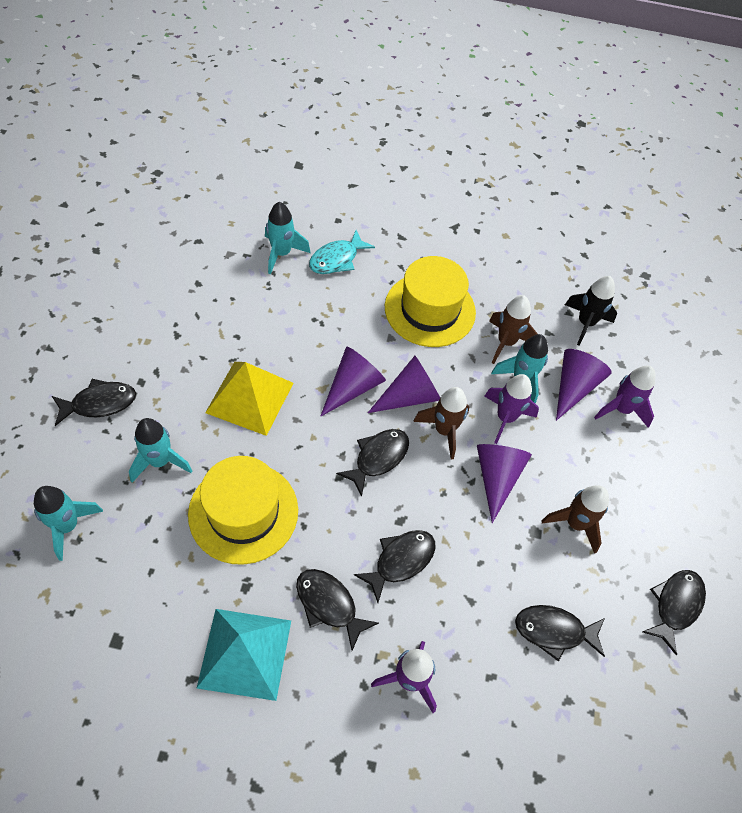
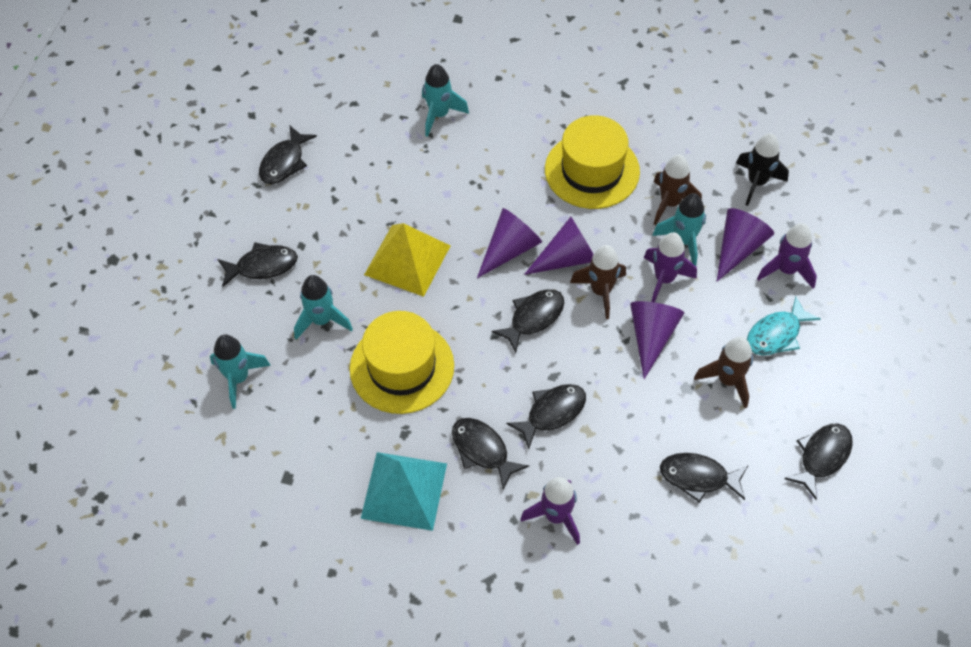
camera: 10 degrees right, 0 degrees up
(127, 297) = (284, 162): none -> black fish
(337, 259) = (496, 119): turquoise fish -> turquoise fish (776, 334)

